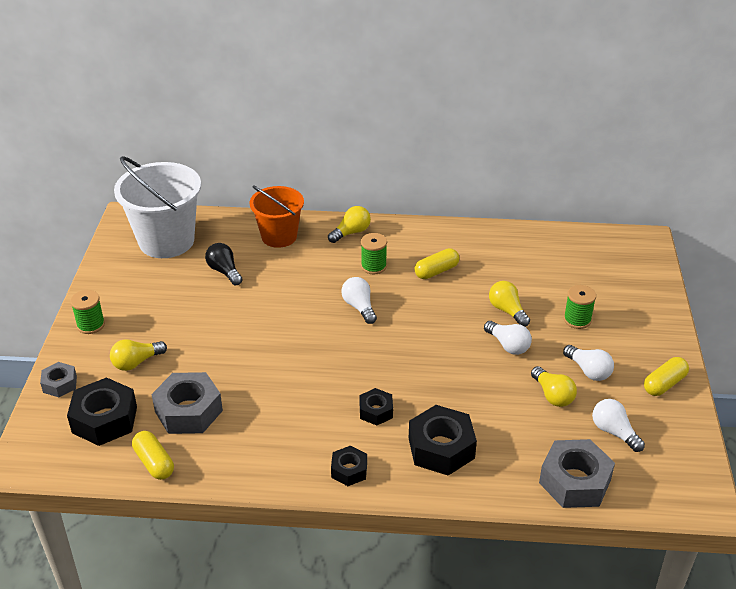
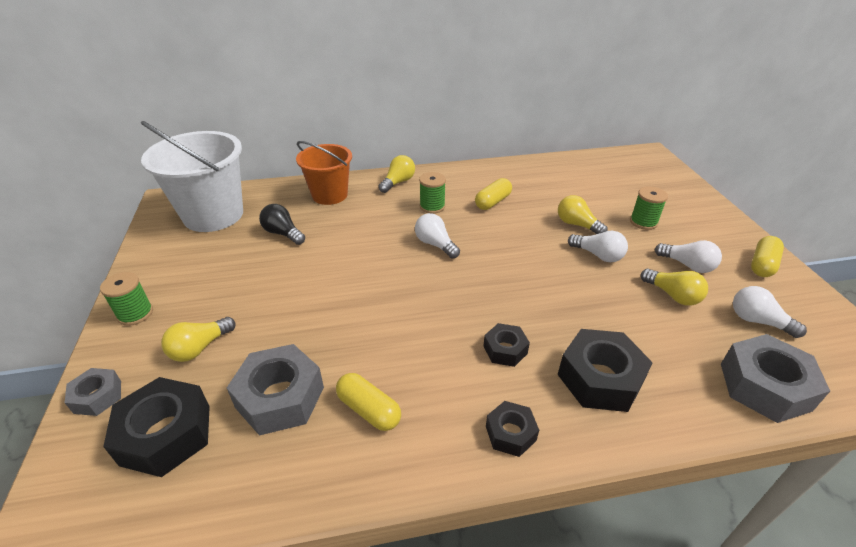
camera: 15 degrees left, 0 degrees up
(154, 463) = (248, 485): yellow capsule -> yellow capsule (369, 410)

